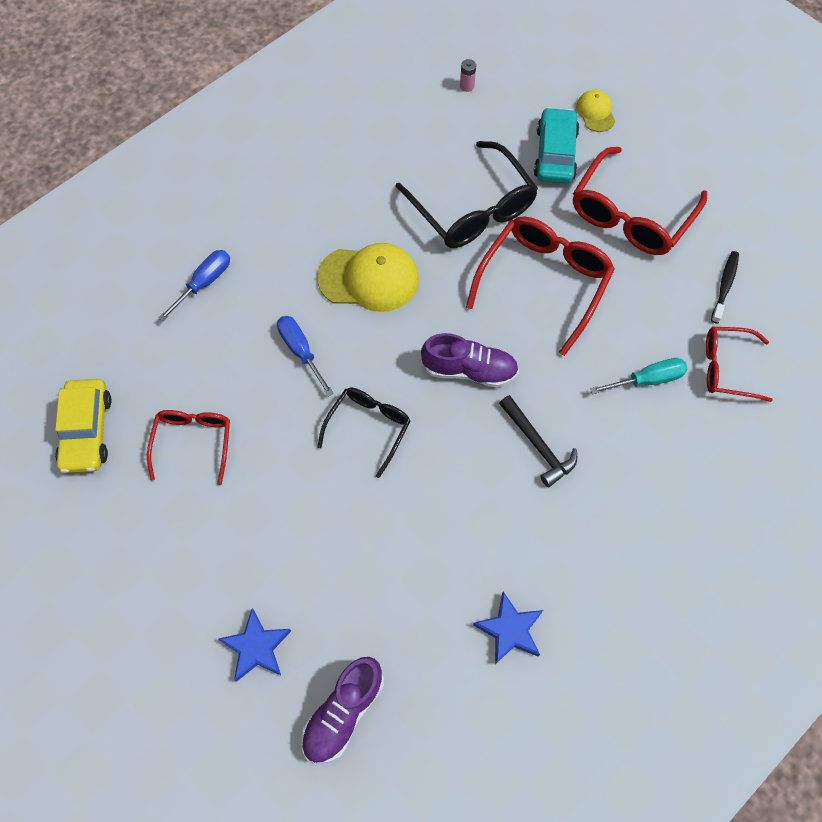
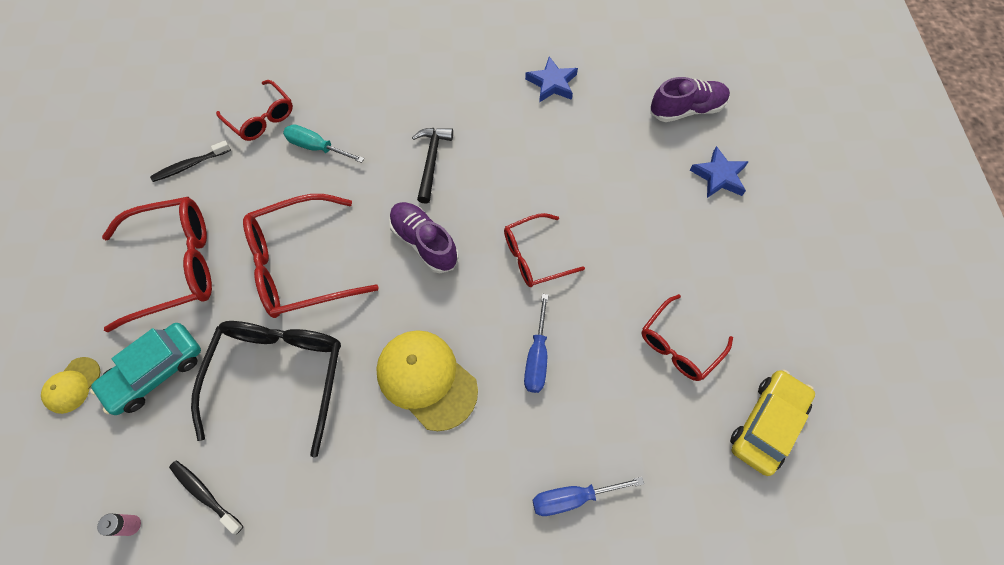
camera: 140 degrees left, 0 degrees up
(368, 428) = (534, 256): black glasses -> red glasses
(442, 125) = (205, 494): none -> black toothbrush

